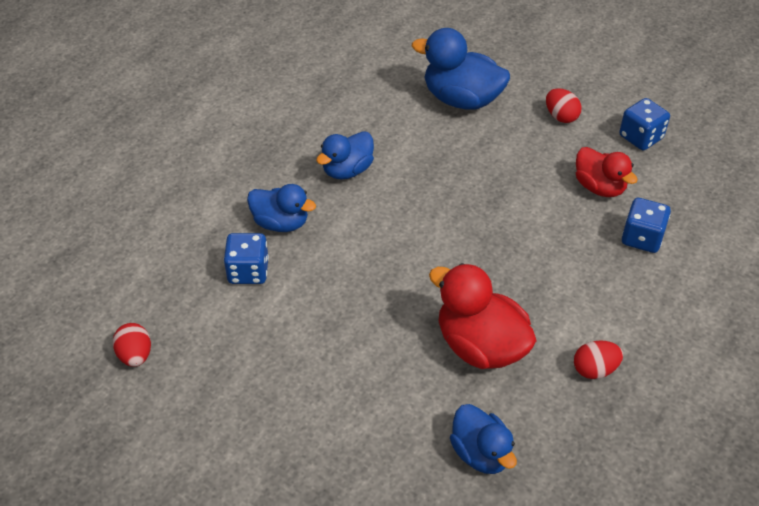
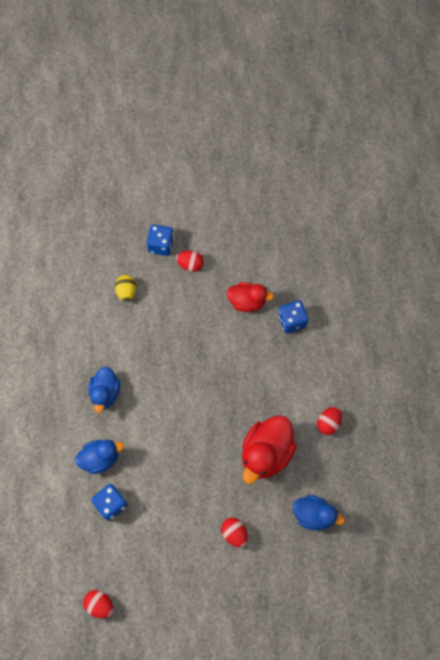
camera: 40 degrees left, 20 degrees up
(359, 399) = (234, 533): none -> red egg
(461, 99) = (126, 292): blue duck -> yellow egg
(480, 346) = (266, 453): red duck -> red duck turned 60 degrees counterclockwise
(641, 137) = (242, 249): blue dice -> blue dice (161, 245)

